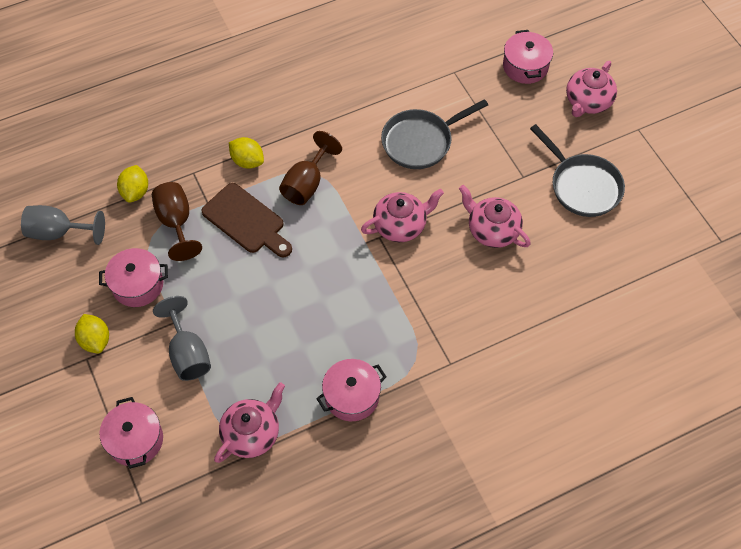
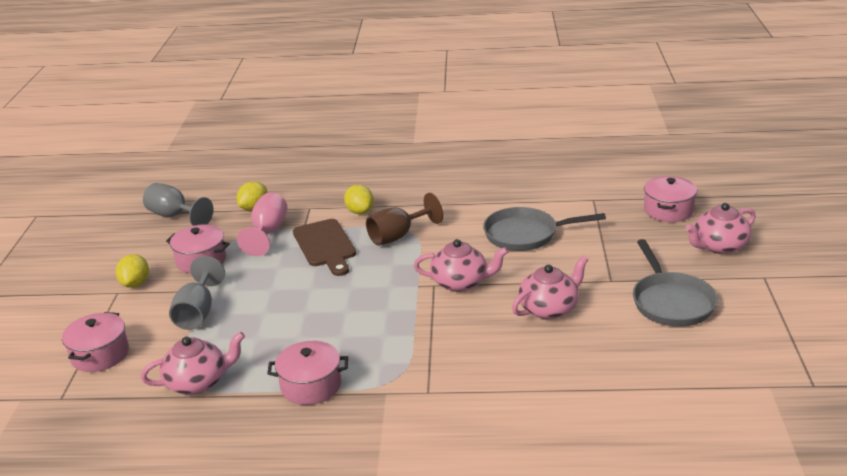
camera: 30 degrees right, 30 degrees down
(176, 222) = (268, 232): brown goblet -> pink goblet
(492, 230) = (549, 308): pink teapot -> pink teapot turned 75 degrees clockwise

